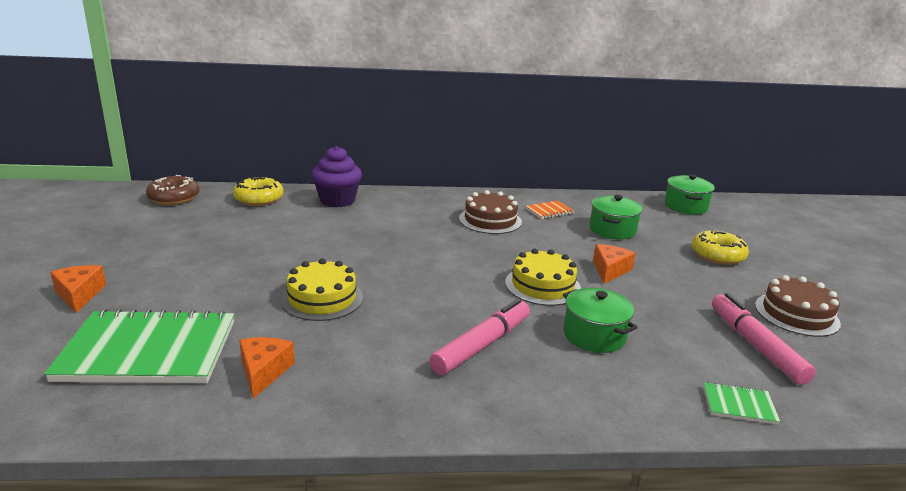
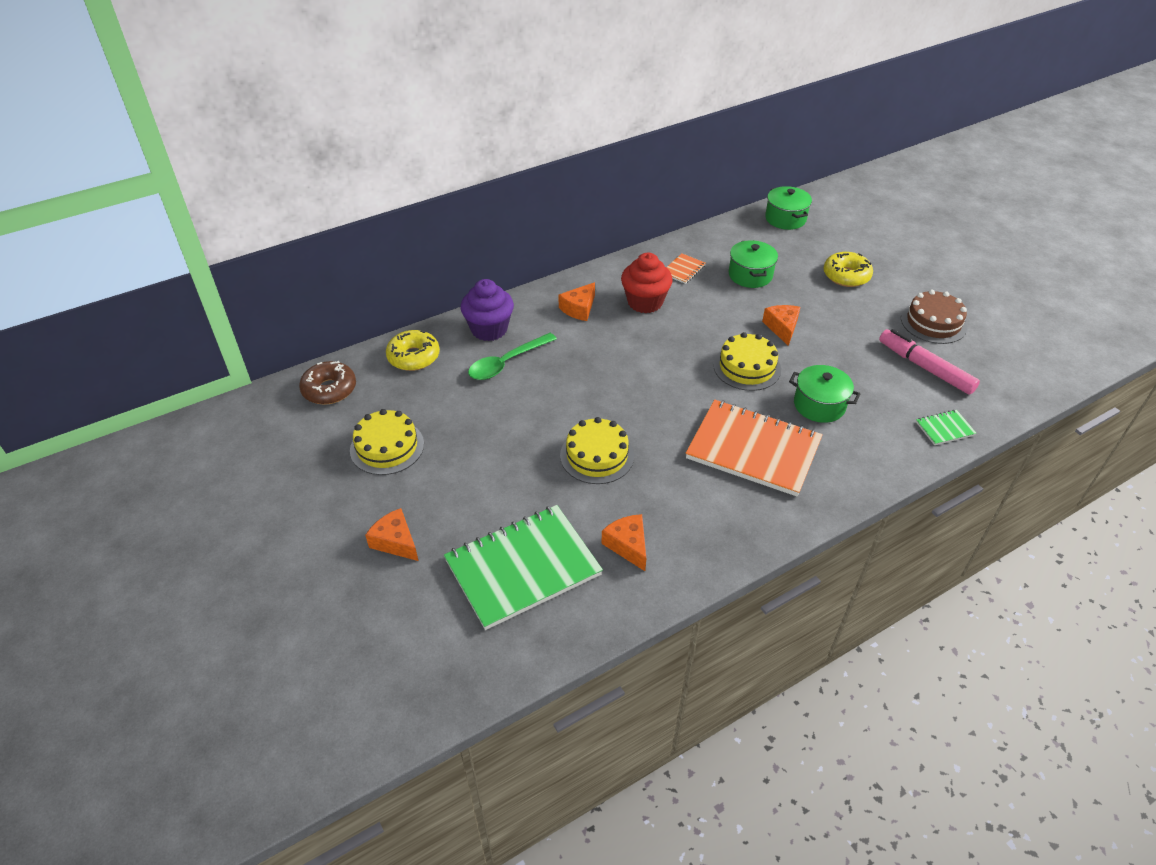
camera: 25 degrees left, 20 degrees up
(163, 239) = (387, 447): none -> yellow cake
(324, 221) = (506, 363): none -> green spoon
(427, 209) = (579, 308): none -> orange cheese
(482, 345) = (753, 449): pink marker -> orange notebook
(490, 220) = (645, 302): brown cake -> red cupcake

